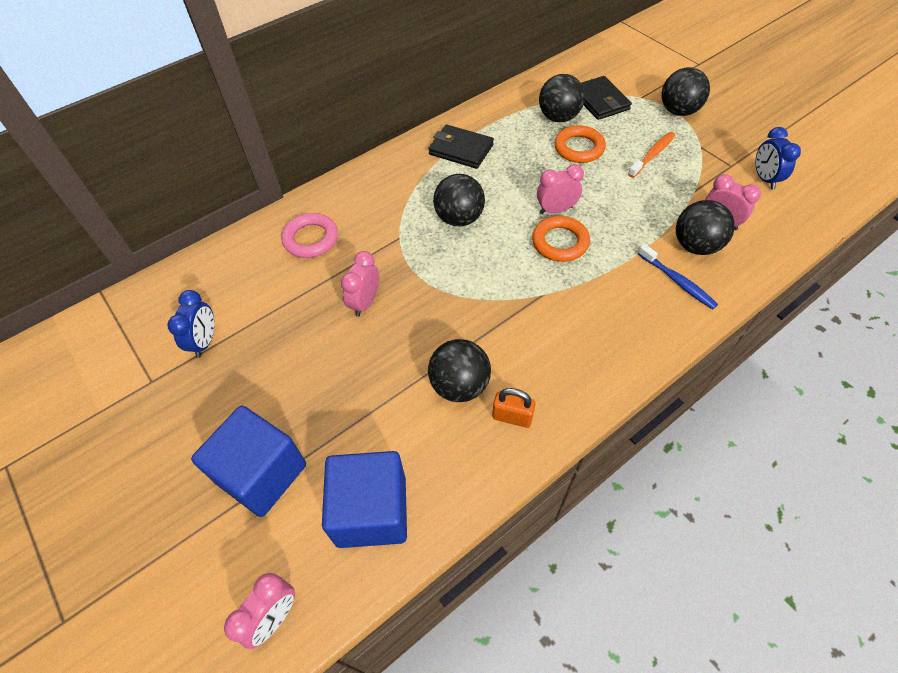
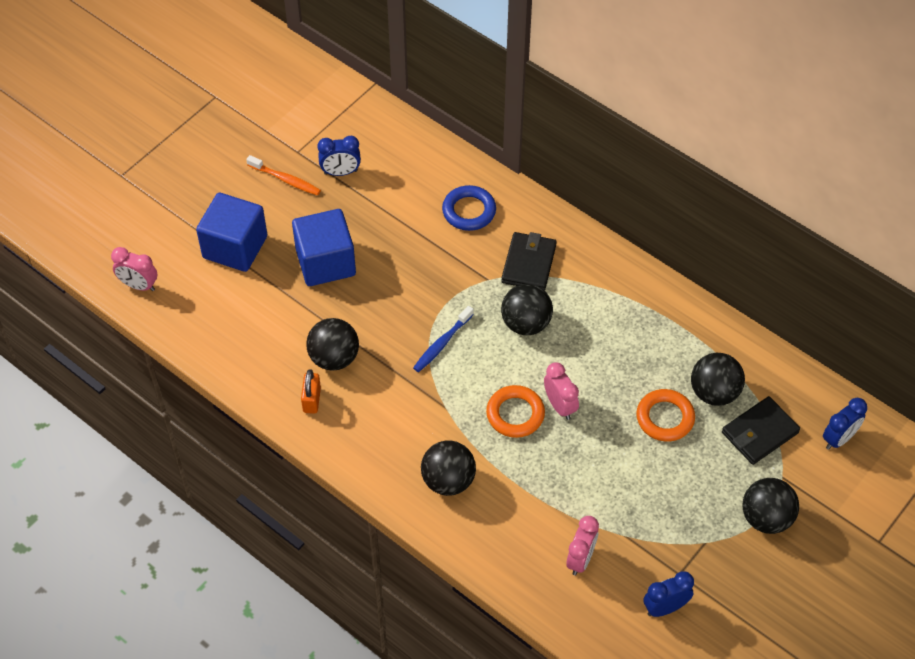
camera: 75 degrees right, 0 degrees up
(311, 239) = (469, 211): pink ring -> blue ring
(365, 302) = (405, 271): pink clock -> none
(371, 511) = (218, 322): blue cube -> blue cube (325, 262)
(461, 150) = (629, 307): black wallet -> black wallet (528, 264)
(610, 65) = (839, 438): none -> blue clock
(652, 155) = (674, 492): orange toothbrush -> orange toothbrush (285, 180)
(677, 281) = (487, 519): blue toothbrush -> blue toothbrush (442, 343)
(695, 246) = (540, 536): black ball -> black ball (448, 480)

